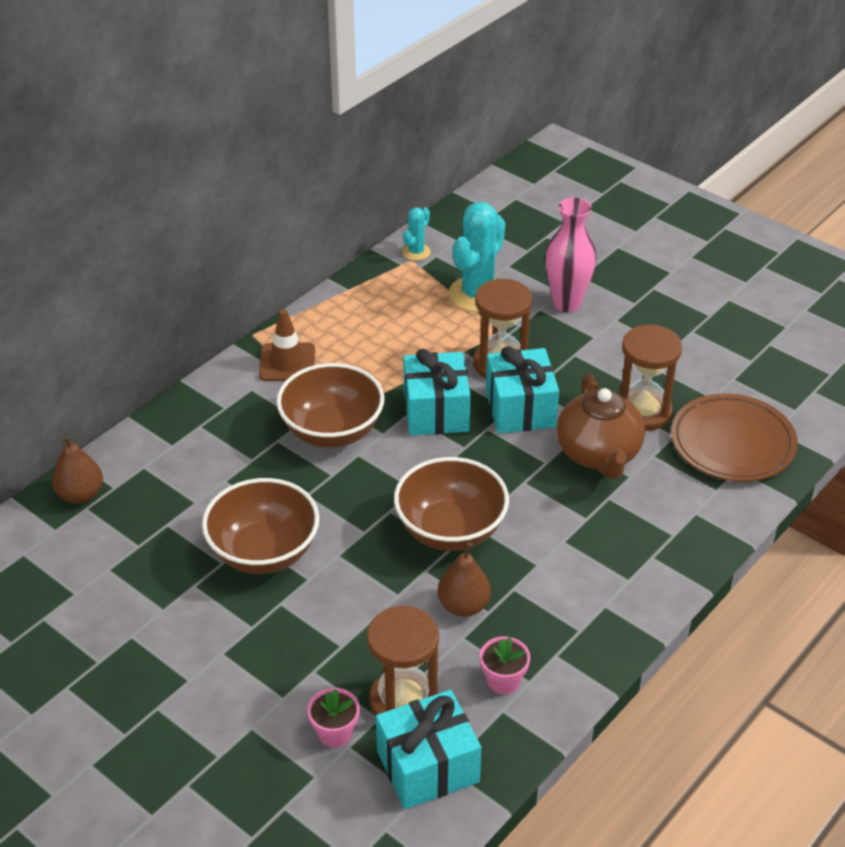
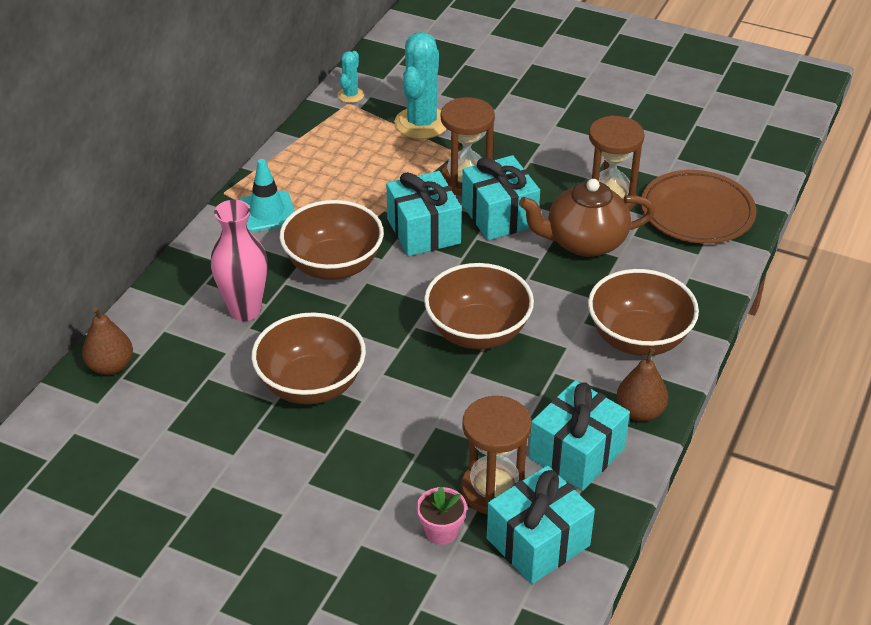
camera: 15 degrees left, 0 degrees up
(287, 362) = (267, 212): brown traffic cone -> turquoise traffic cone
(463, 606) = (515, 395): brown pear -> brown pear (640, 412)
(503, 680) = (576, 453): pink flower pot -> turquoise gift
(567, 303) = (505, 118): pink vase -> pink vase (245, 310)
(598, 454) = (584, 242): brown teapot -> brown teapot turned 105 degrees clockwise
(615, 570) = (638, 338): none -> brown bowl

